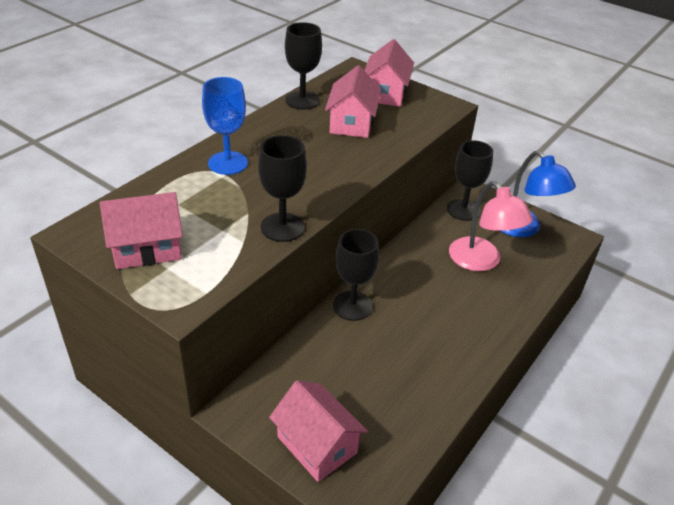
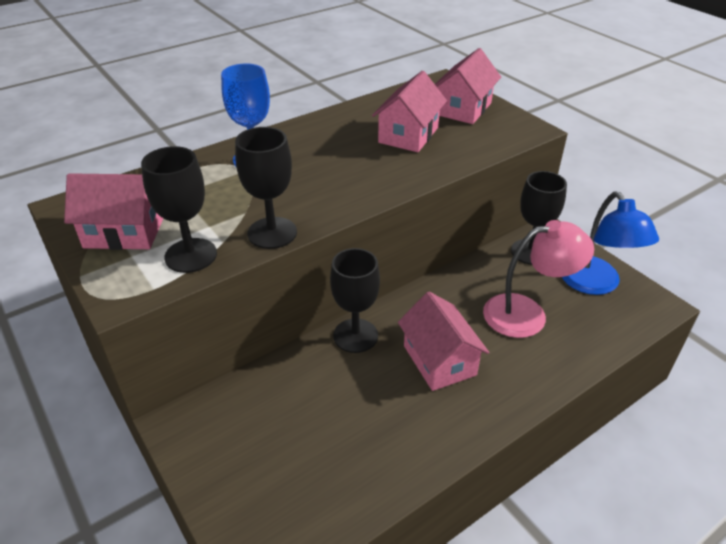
camera: 20 degrees right, 0 degrees up
(302, 100) = (367, 106): black goblet -> black goblet (191, 255)
(317, 445) = (244, 483): pink house -> pink house (439, 360)
(481, 261) = (527, 313): pink lamp -> pink lamp turned 90 degrees counterclockwise

